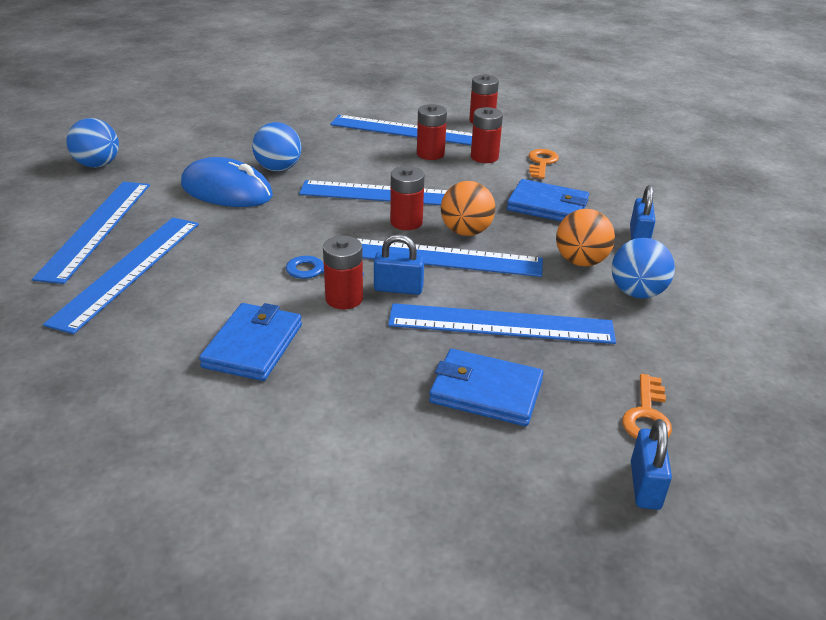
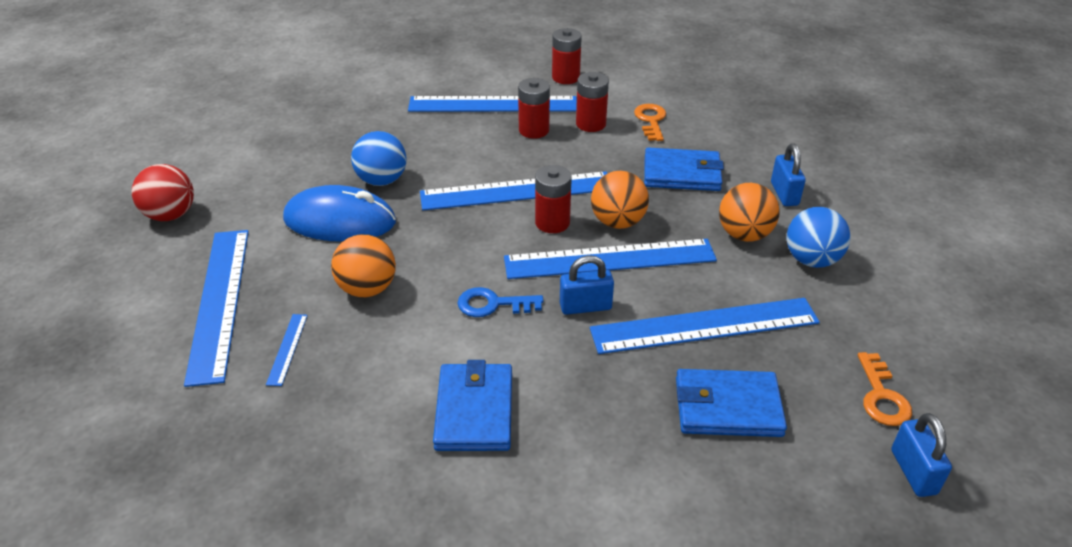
camera: 15 degrees left, 5 degrees up
(98, 165) = (171, 215): blue ball -> red ball
(128, 270) = (287, 349): blue ruler -> blue ruler, size x0.42
(219, 241) = (367, 289): none -> orange ball
(344, 298) = (537, 331): red battery -> none

